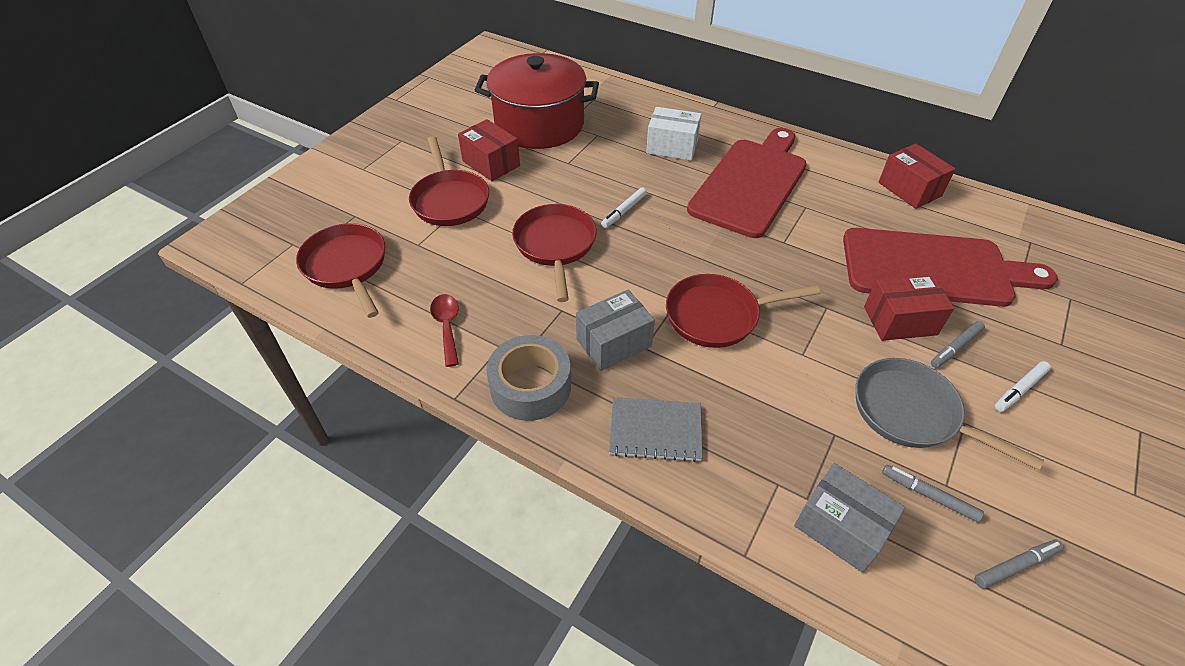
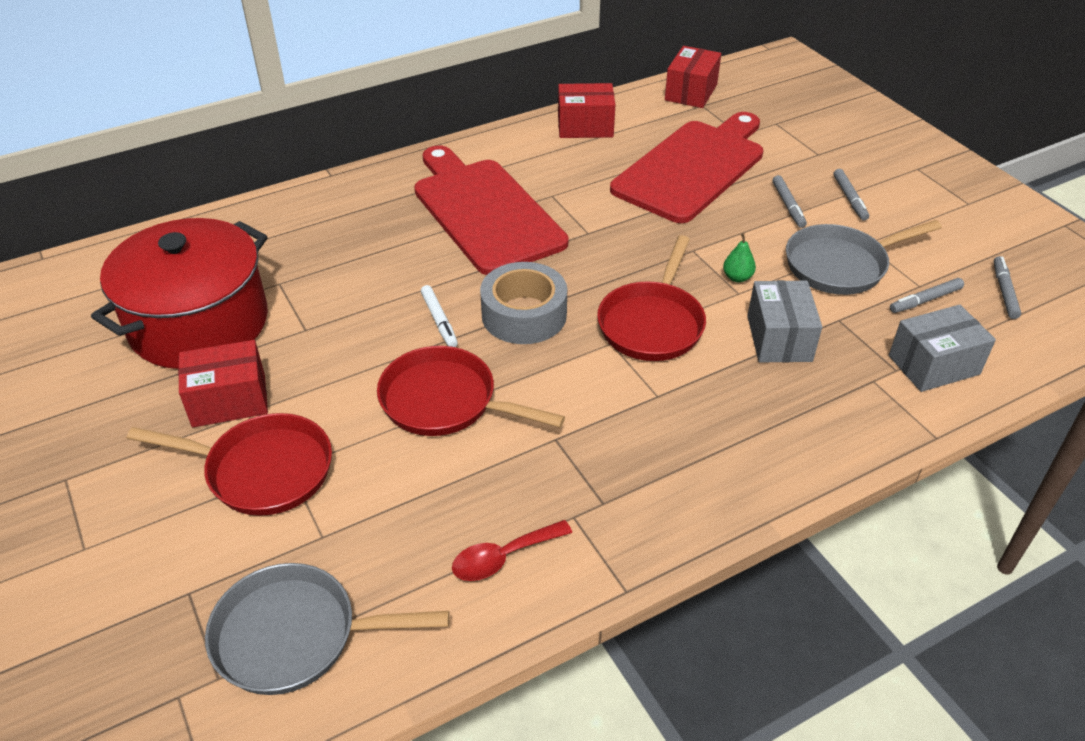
camera: 60 degrees left, 5 degrees down
(347, 266) = (295, 636): red pan -> grey pan
(447, 326) = (503, 557): red spoon -> red spoon turned 45 degrees counterclockwise
(530, 386) = (652, 512): grey tape -> grey tape (524, 315)
(614, 343) = (635, 416): grey box -> grey box (779, 338)
(655, 430) = (770, 435): grey notebook -> none
(672, 147) = (367, 236): white box -> none
(821, 346) = (737, 277): none -> green pear
(900, 321) = (739, 218): red box -> red box (691, 92)
(1020, 389) = (849, 199): white marker -> grey marker

